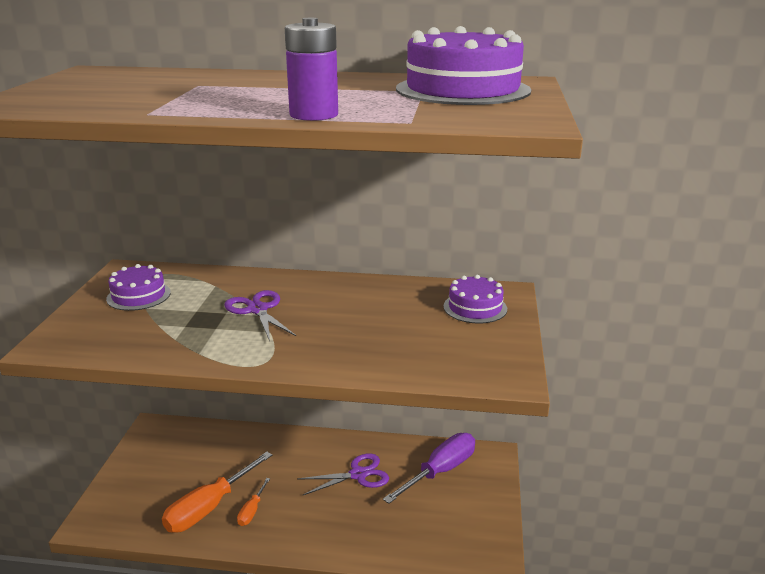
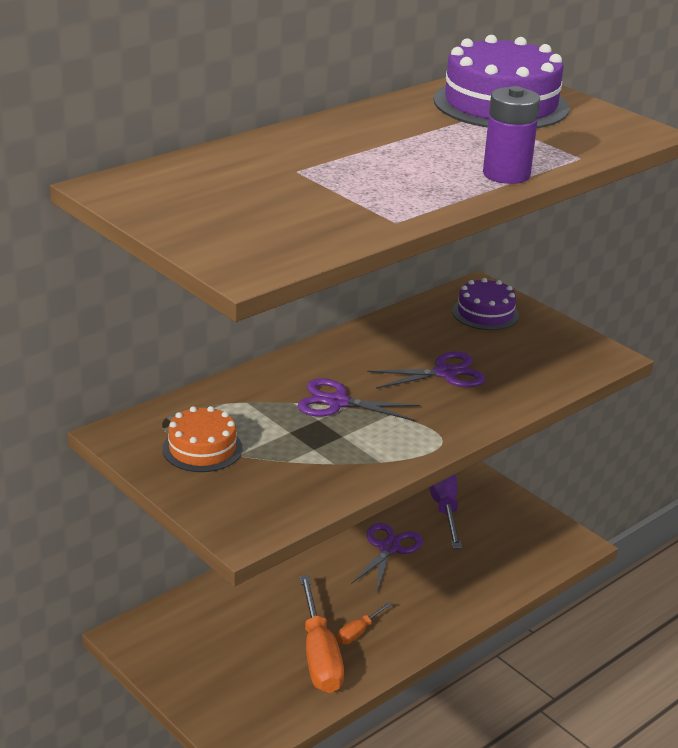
camera: 50 degrees left, 5 degrees up
(138, 295) = (202, 448): purple cake -> orange cake
(252, 511) = (358, 632): orange screwdriver -> orange screwdriver turned 75 degrees clockwise
(360, 327) = (445, 373): none -> purple scissors

